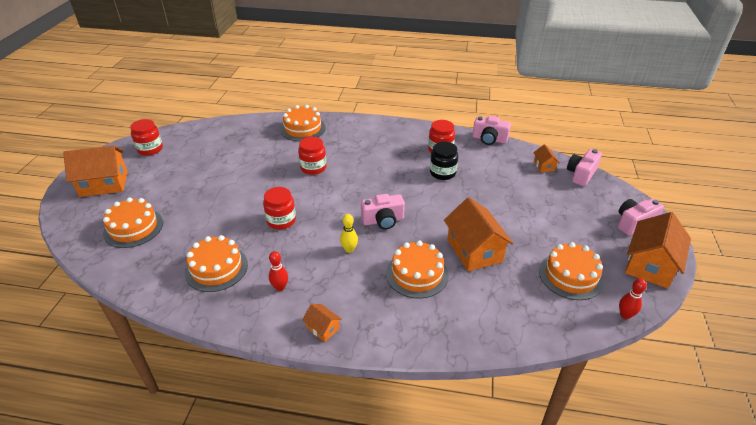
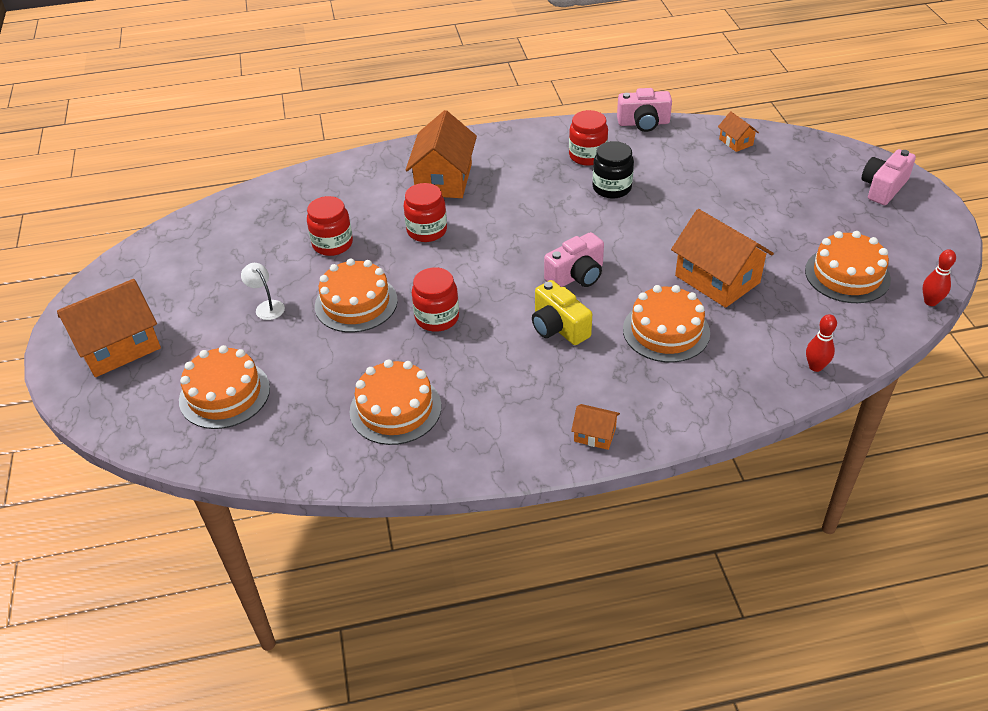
camera: 20 degrees left, 5 degrees up
(150, 149) = (148, 273): red jar -> red jar (332, 244)
(194, 185) = (266, 306): none -> white lamp
(280, 287) = (502, 404): red bowling pin -> red bowling pin (815, 367)
(302, 128) = (367, 177): orange cake -> orange cake (356, 303)
(349, 249) = (558, 327): yellow bowling pin -> yellow camera
(581, 174) = (788, 141): pink camera -> none
(650, 265) = (927, 234): orange house -> orange house (443, 179)

